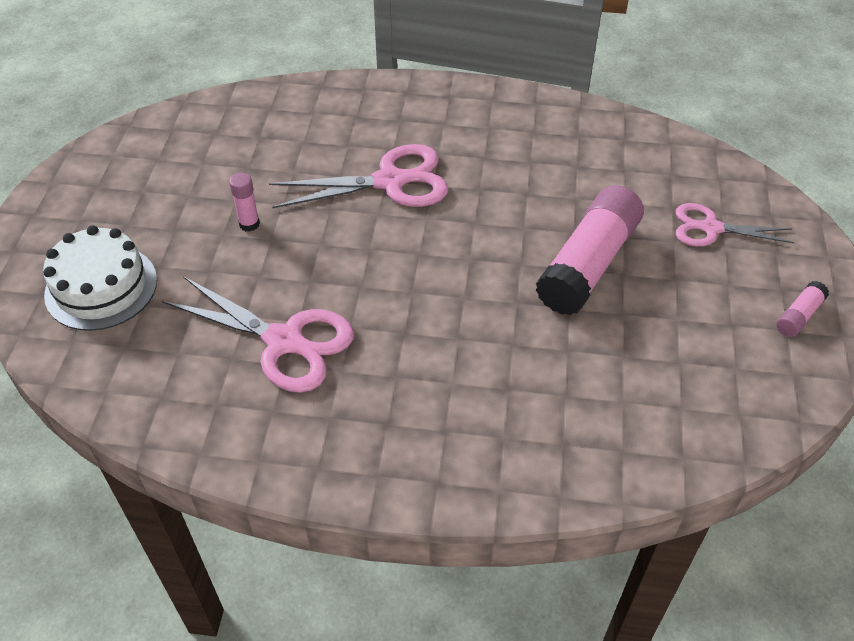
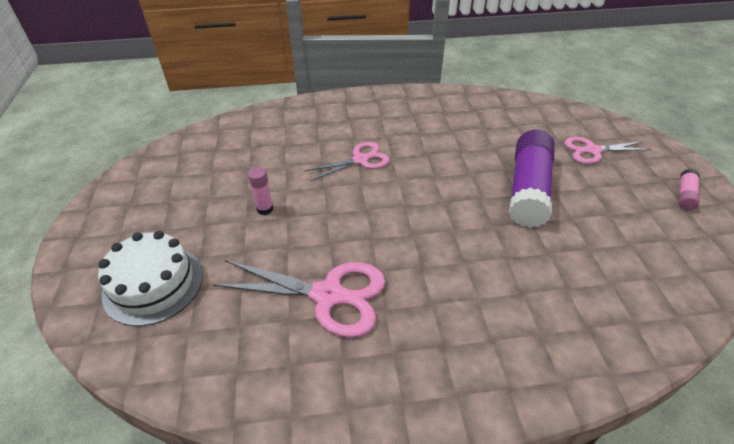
camera: 15 degrees left, 5 degrees down
(390, 181) = (360, 160): pink scissors -> pink scissors, size x0.64
(588, 264) = (528, 189): pink glue stick -> purple glue stick

